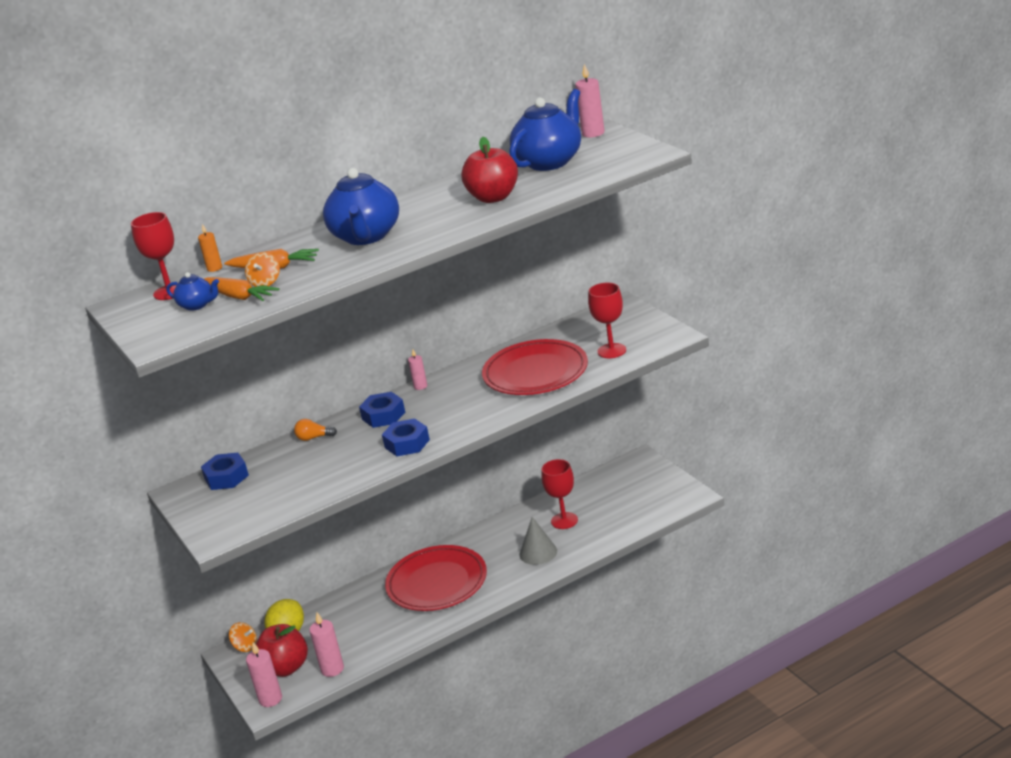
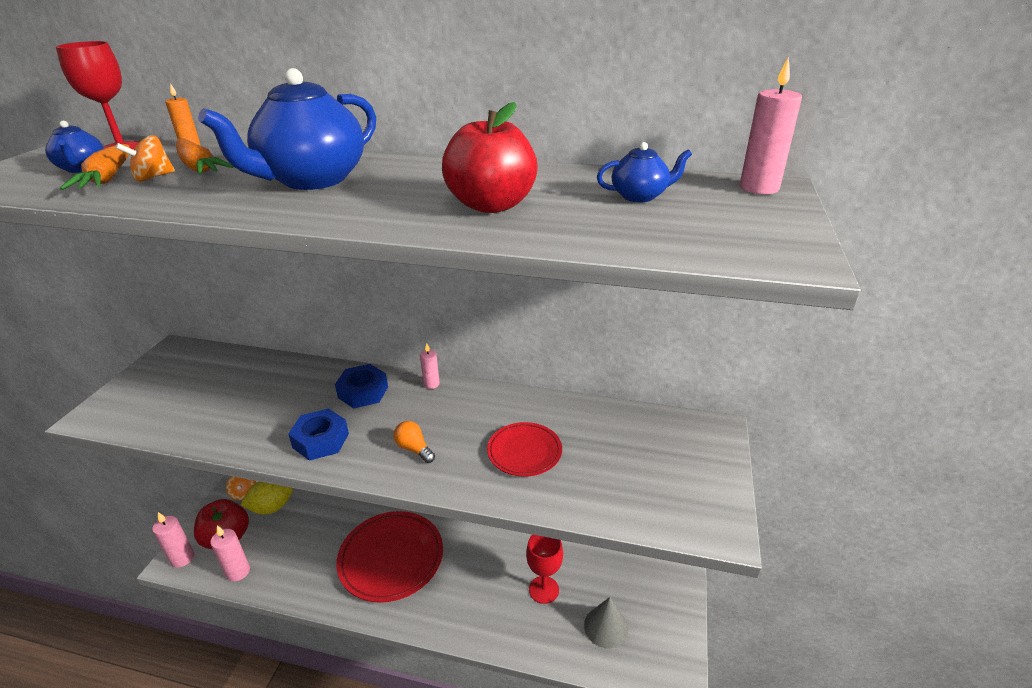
camera: 40 degrees right, 5 degrees up
(226, 477) = (206, 362): blue nut -> none
(314, 438) = (298, 372): orange light bulb -> orange light bulb (414, 449)
(535, 373) = (524, 452): red plate -> red plate, size x0.54
(538, 552) = (484, 605): grey cone -> grey cone (606, 627)
(550, 162) = (640, 196): blue teapot -> blue teapot, size x0.48
(611, 351) = (627, 488): red goblet -> none

